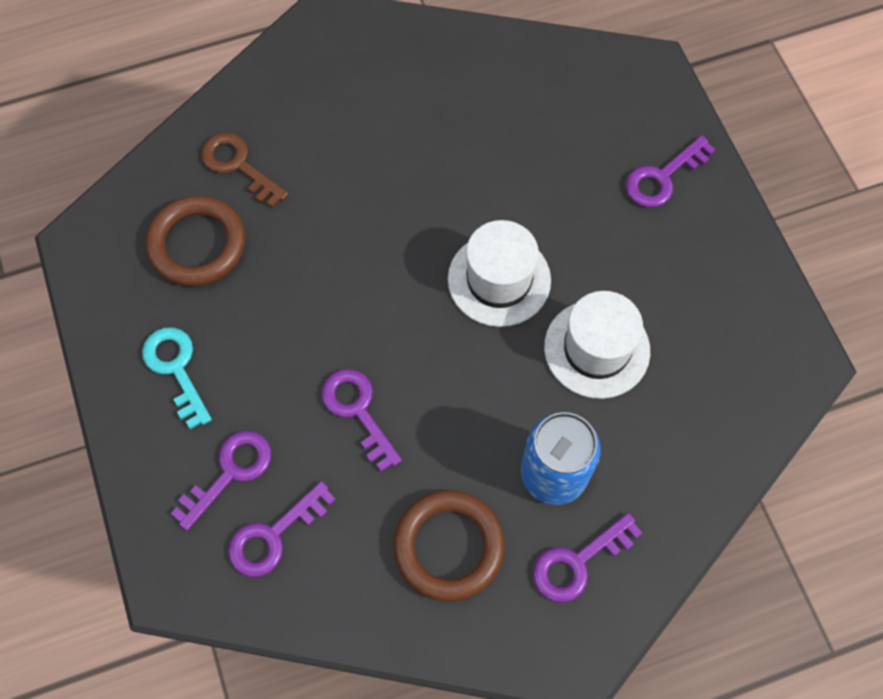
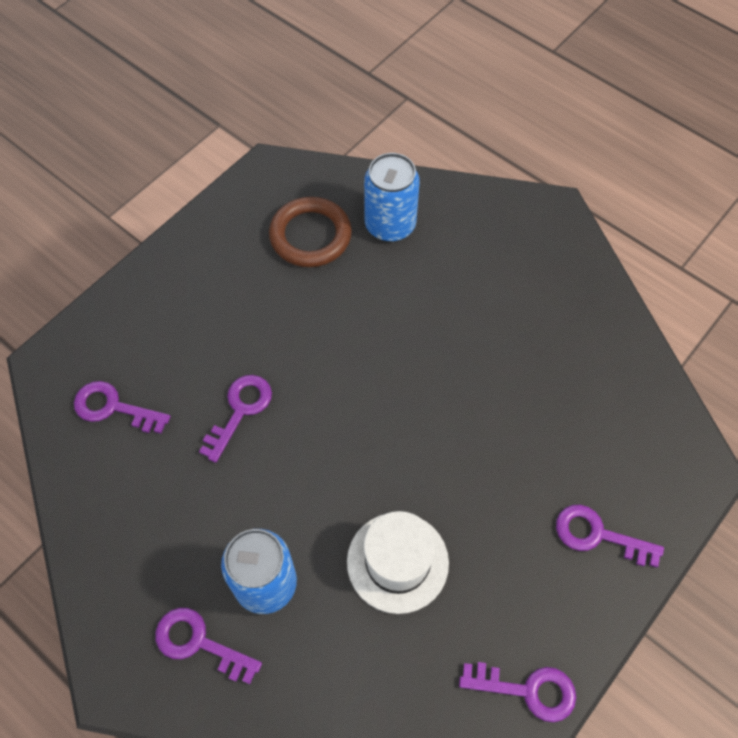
camera: 60 degrees right, 5 degrees down
(176, 369) = (207, 277): turquoise key -> none
(230, 472) = (147, 353): purple key -> purple key (527, 690)
(238, 166) = (390, 225): brown key -> blue can
(448, 546) = (164, 534): brown ring -> none
(499, 279) = (412, 452): white hat -> none

